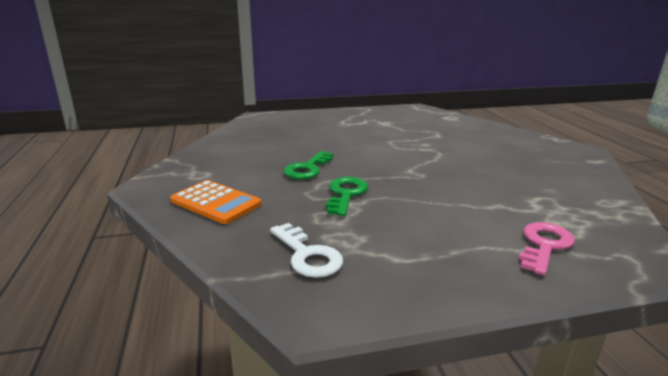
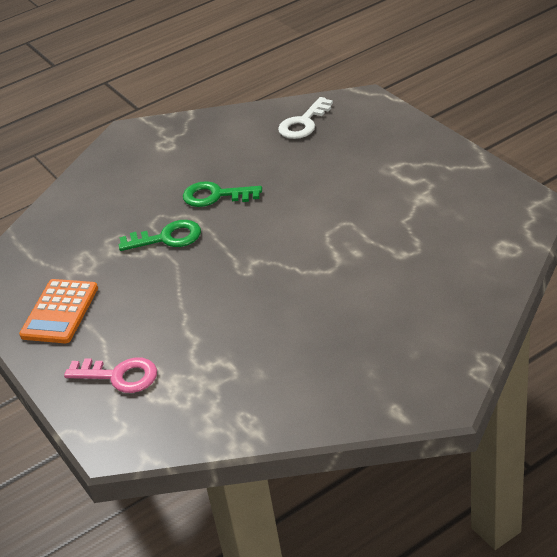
camera: 75 degrees right, 15 degrees up
(216, 202) = (114, 178): orange calculator -> orange calculator (60, 312)
(307, 255) = (51, 254): white key -> white key (304, 123)

